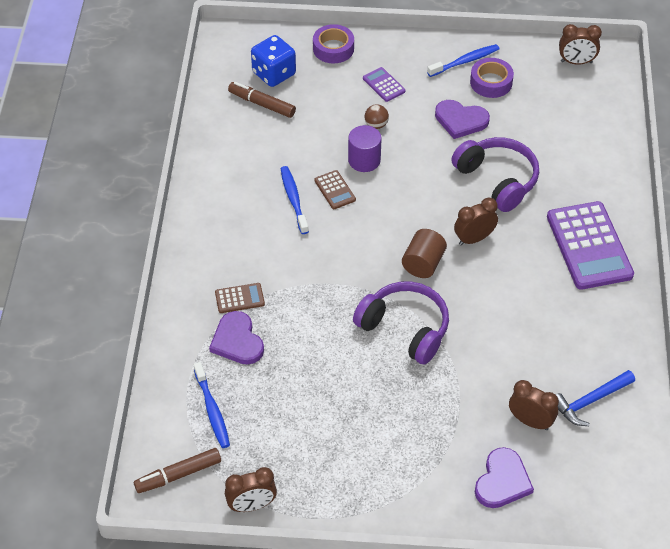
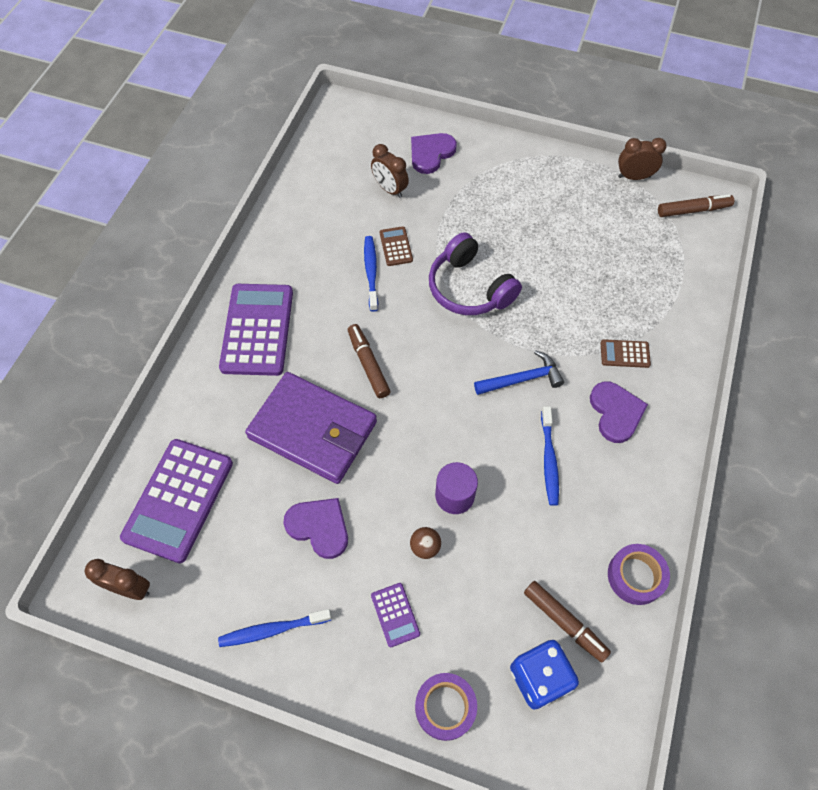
camera: 165 degrees left, 10 degrees up
(212, 410) = (661, 254): blue toothbrush -> blue toothbrush (371, 272)
(237, 341) = (632, 311): purple heart -> purple heart (615, 412)
(335, 190) = (499, 461): brown calculator -> brown calculator (396, 246)
(423, 264) = (430, 349): brown cylinder -> none
(474, 239) = (368, 364): brown clock -> brown marker
(491, 82) = (255, 581): purple tape -> purple tape (635, 576)
(497, 180) = (313, 430): purple headphones -> purple wallet
(576, 115) = (178, 500): none -> purple calculator
(590, 401) = (333, 193): blue hammer -> blue hammer (522, 379)

